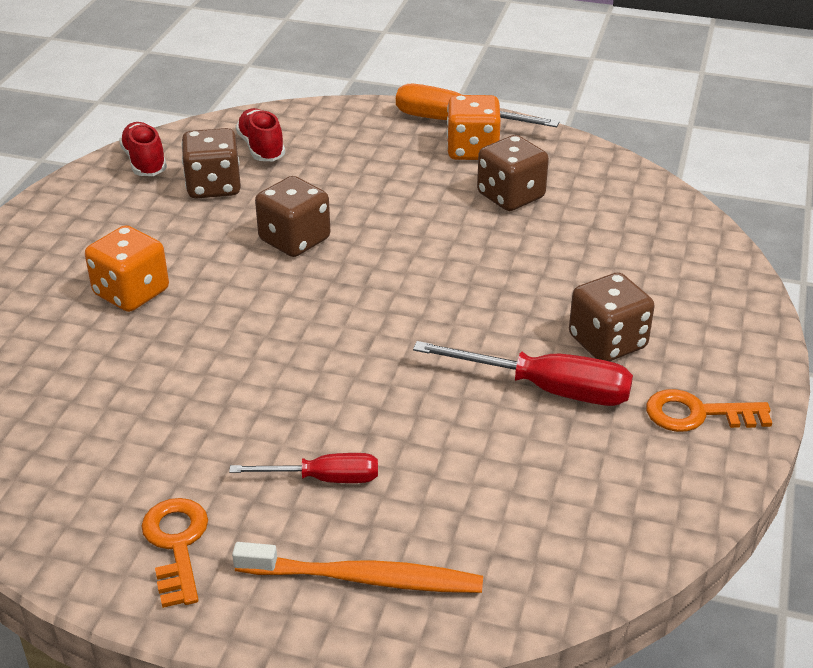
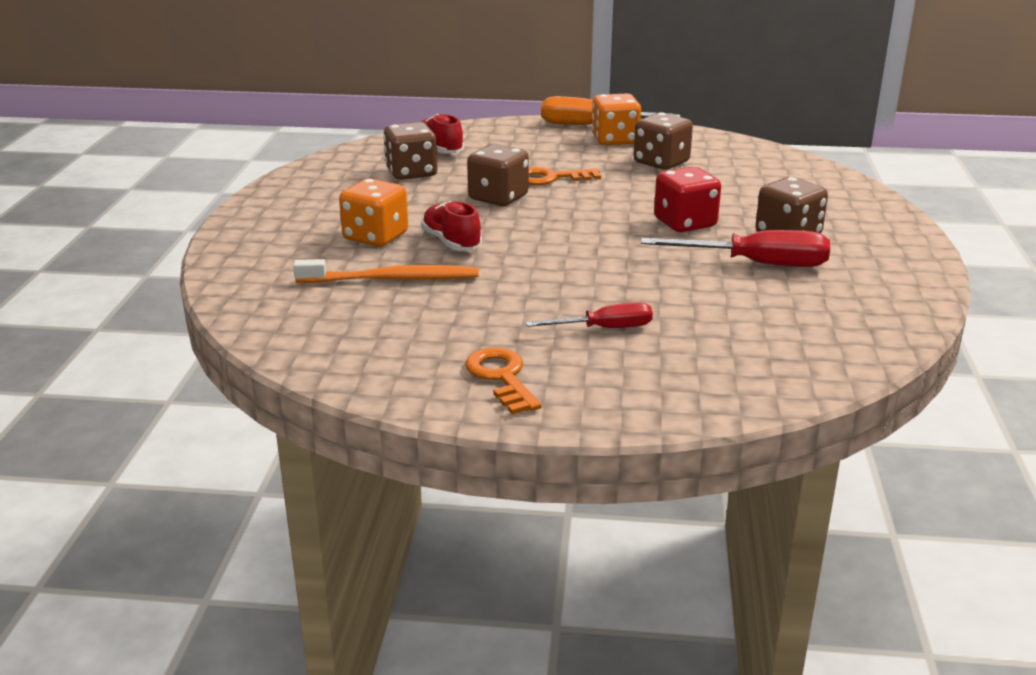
camera: 10 degrees left, 10 degrees down
(145, 162) = (343, 163): red shoe -> red shoe (451, 242)
(364, 578) = (673, 382): orange toothbrush -> orange toothbrush (392, 279)
(493, 307) = (685, 223): none -> red dice
(697, 414) = (883, 268): orange key -> orange key (551, 178)

